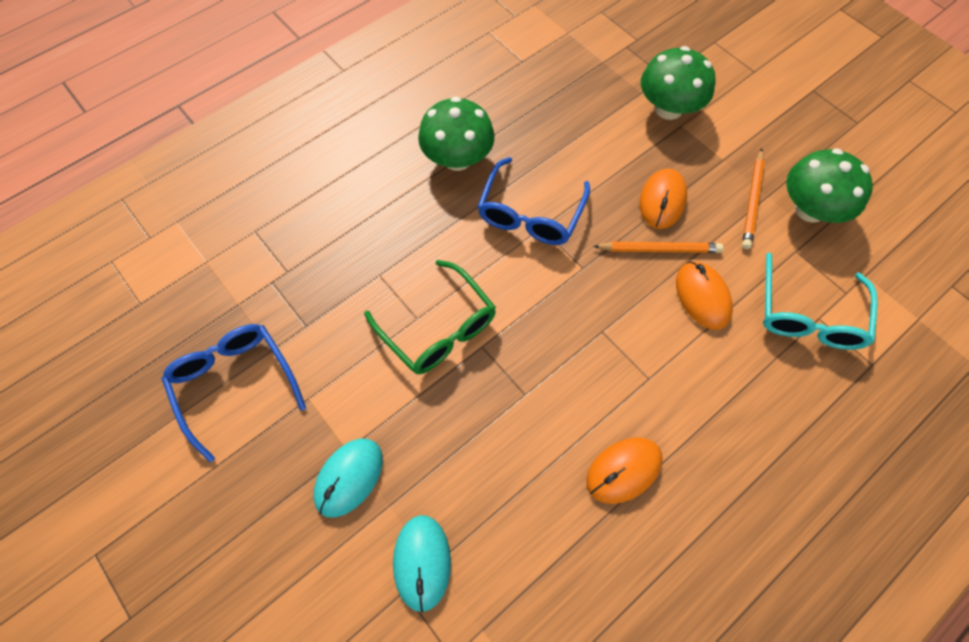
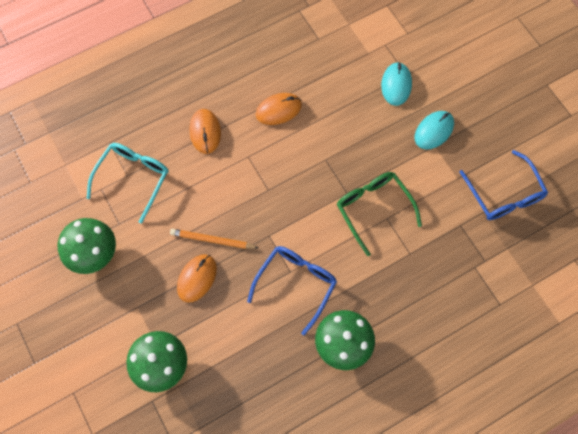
camera: 170 degrees left, 5 degrees up
(702, 296) = (196, 202): orange mouse -> orange mouse (205, 132)
(752, 201) = (132, 267): orange pencil -> none

